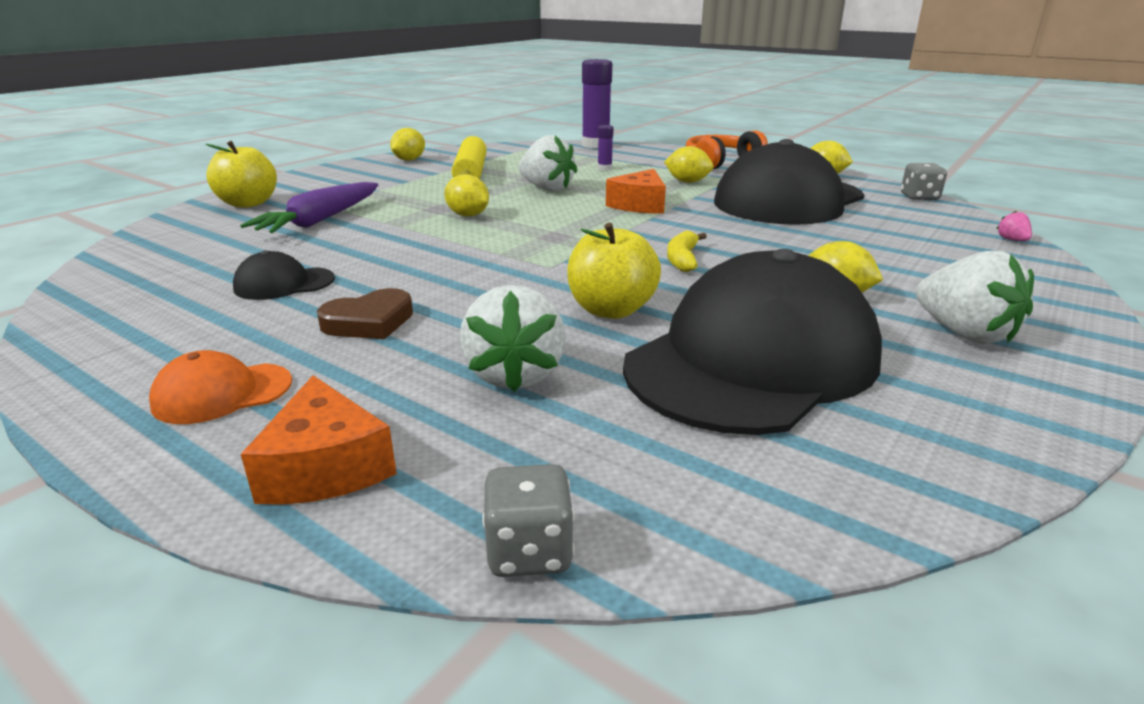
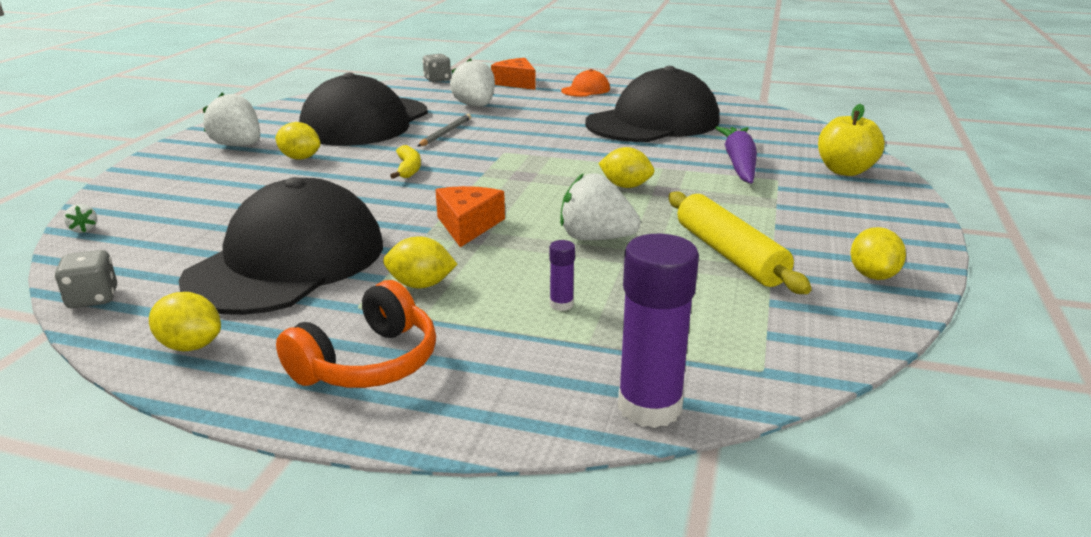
camera: 160 degrees right, 0 degrees up
(284, 284) = (653, 122): black cap -> black cap, size x2.39
(369, 322) = (570, 113): brown heart -> none
(611, 310) = (445, 133): yellow apple -> grey pencil
(1012, 240) = (84, 229): pink strawberry -> white strawberry

